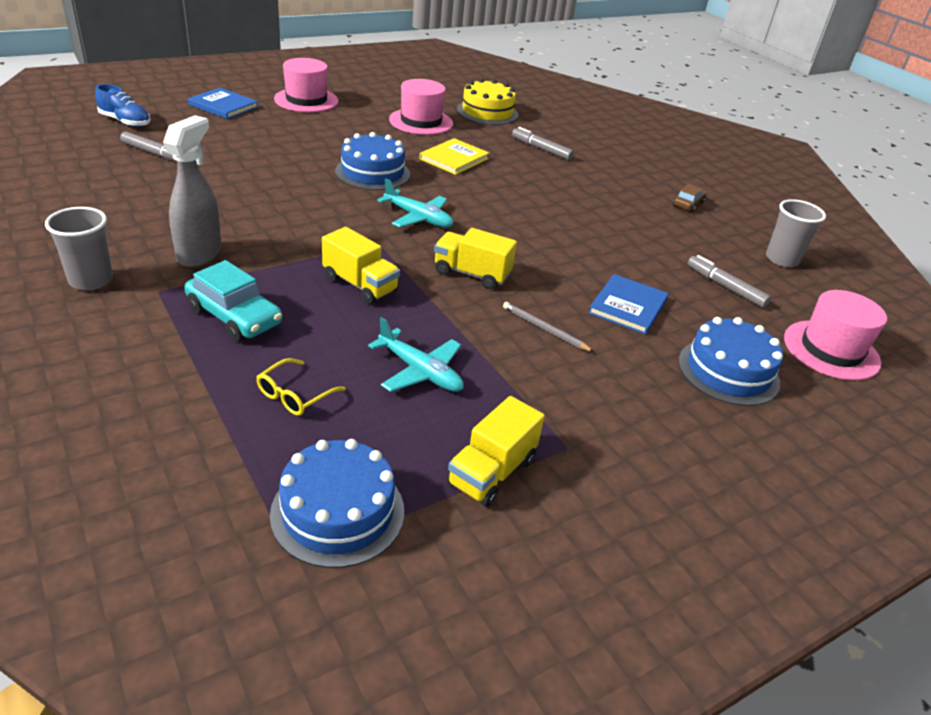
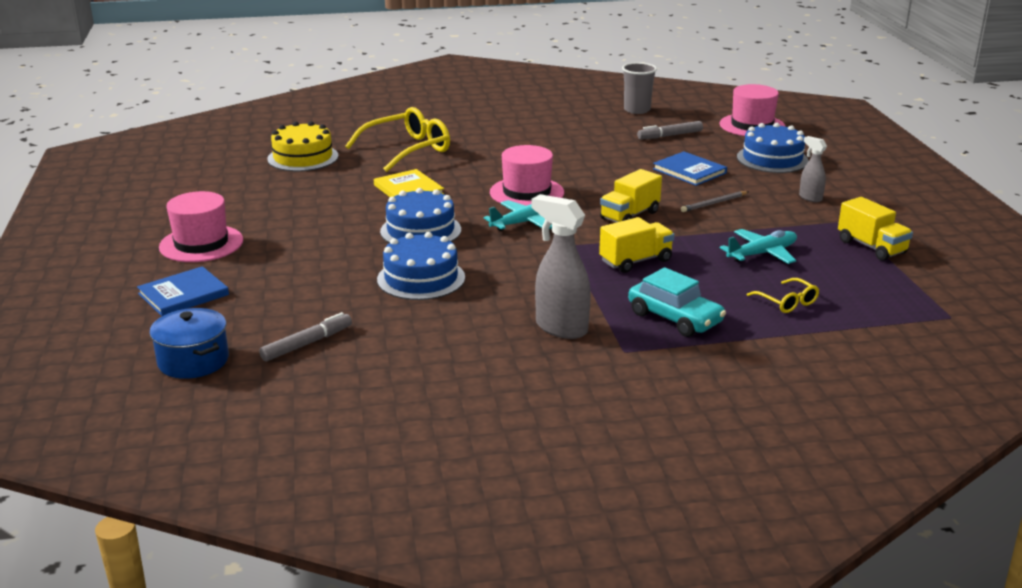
camera: 65 degrees left, 10 degrees down
(91, 280) = (596, 385): grey cup -> none
(125, 122) = (193, 361): blue shoe -> blue pot
(234, 316) = (674, 318): turquoise car -> turquoise car turned 75 degrees clockwise
(338, 512) = (910, 299): blue cake -> blue cake (421, 278)
(421, 122) = (307, 192): pink hat -> pink hat (526, 192)
(541, 149) = (407, 150): grey marker -> yellow glasses
(621, 409) = (810, 198): none -> grey spray bottle
(688, 204) = (541, 118): brown car -> none

